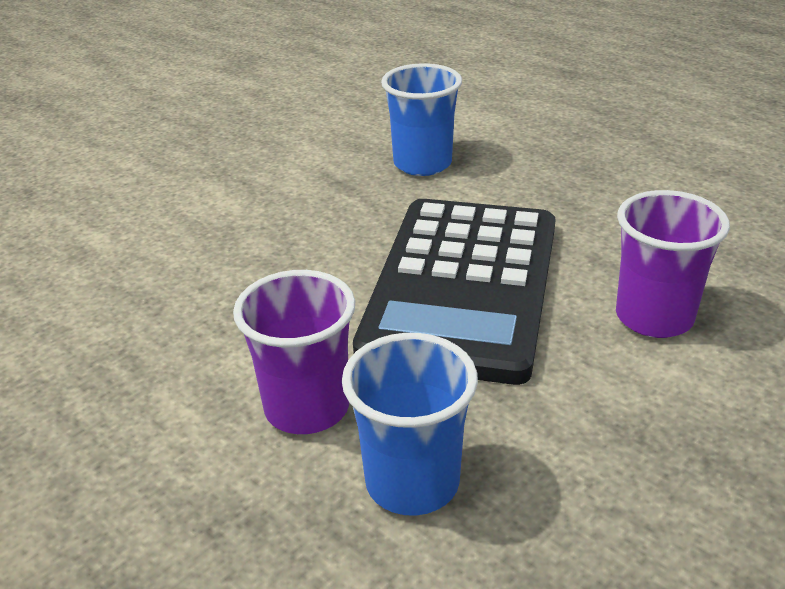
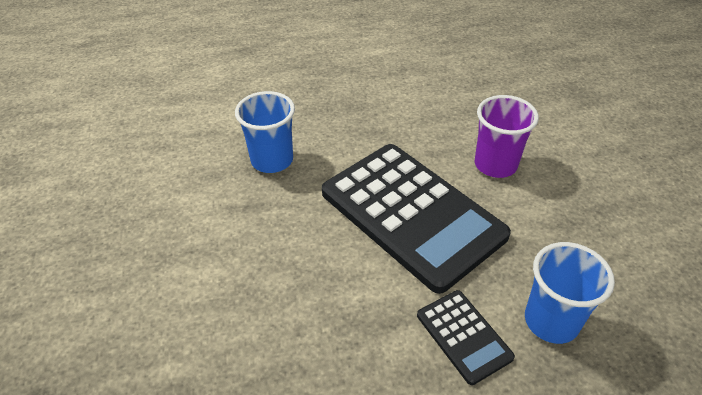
camera: 55 degrees left, 10 degrees up
(307, 408) = (463, 336): purple cup -> black calculator

